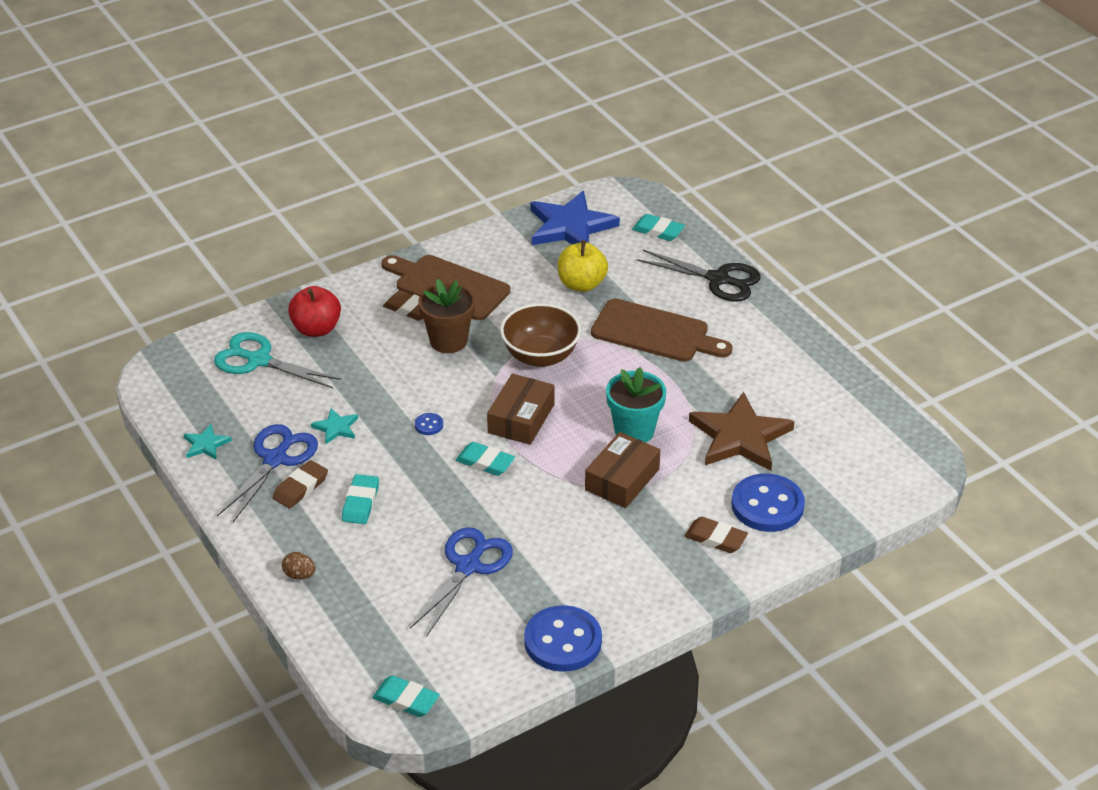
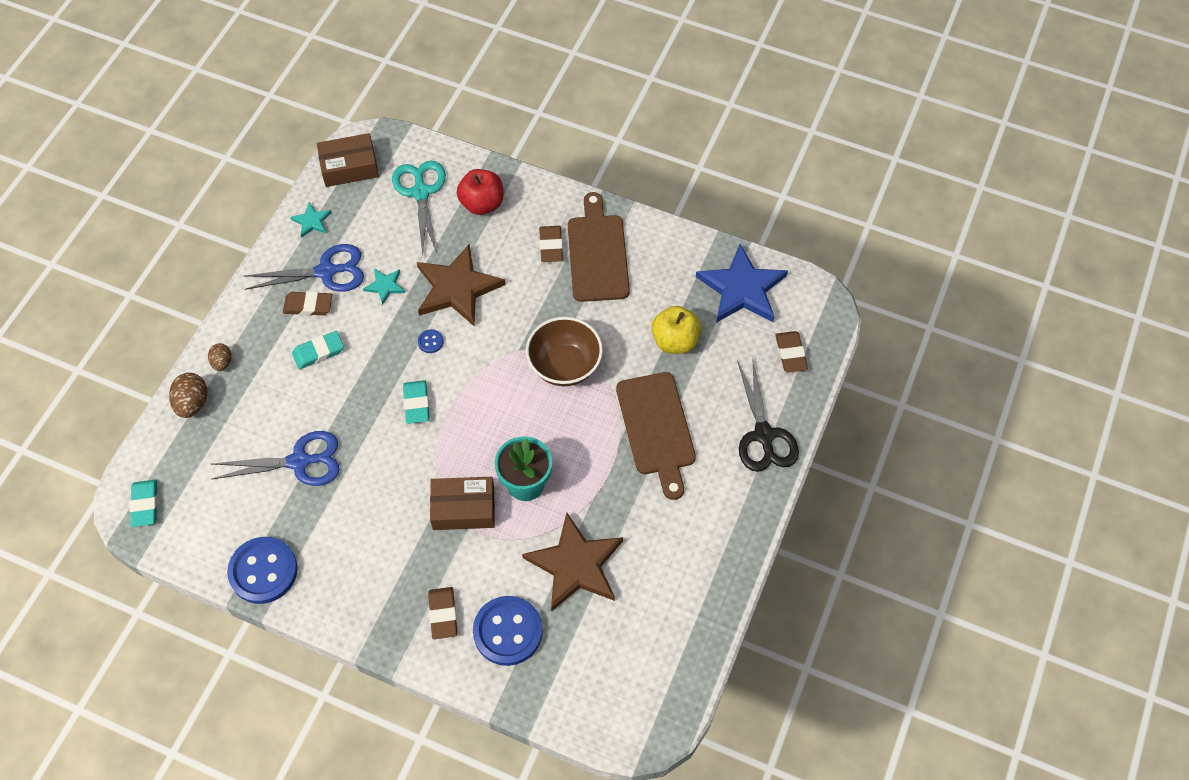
camera: 55 degrees right, 20 degrees up
(324, 616) = (192, 403): none -> brown egg
(390, 383) = (457, 288): none -> brown star
(448, 341) = (534, 294): brown flower pot -> none
(521, 418) = (482, 397): brown box -> brown box (349, 167)
(658, 231) = (790, 354): turquoise eraser -> brown eraser

